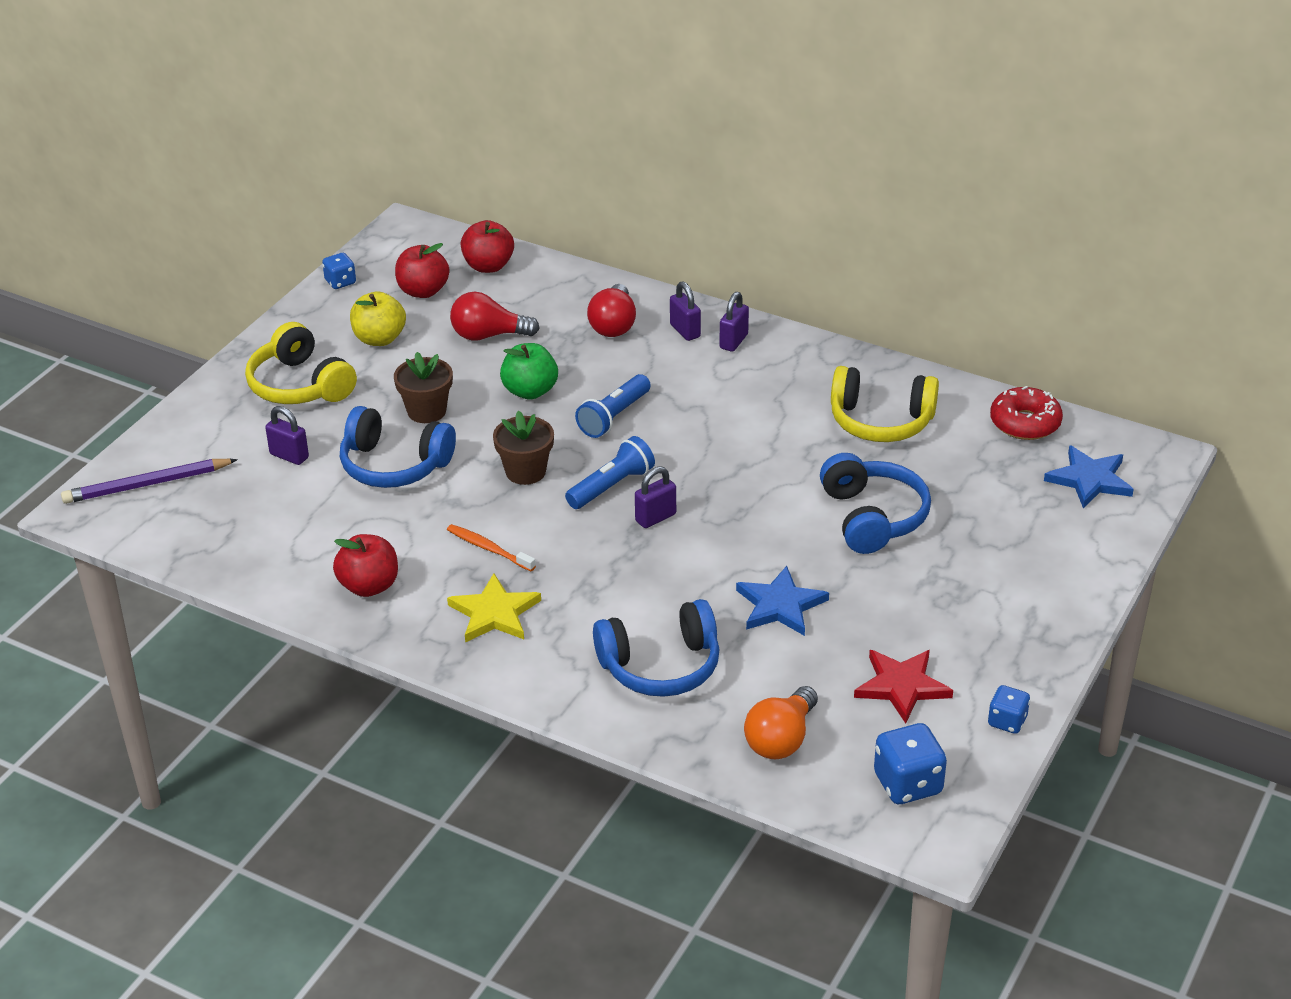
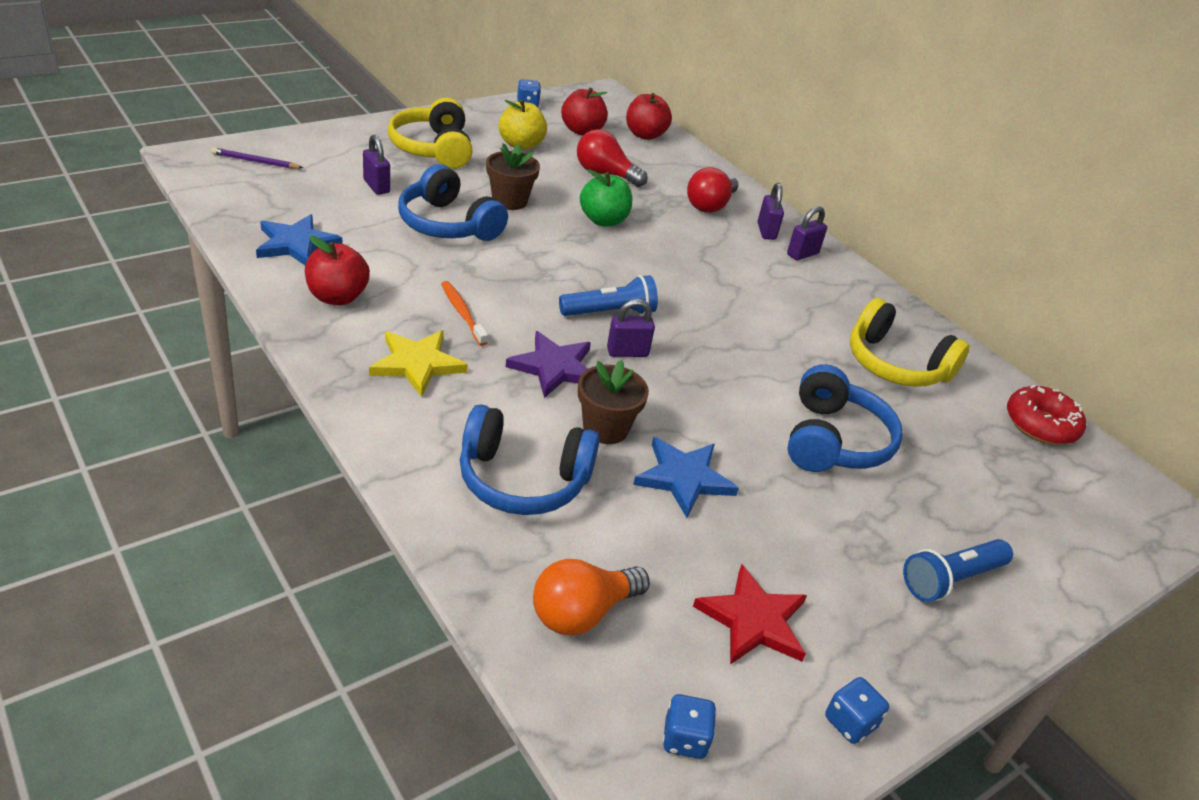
camera: 20 degrees right, 0 degrees up
(147, 484) = (255, 161): purple pencil -> purple pencil, size x0.61
(525, 471) = (547, 272): brown flower pot -> brown flower pot (605, 428)
(607, 561) = (554, 367): none -> purple star
(614, 417) = (656, 264): blue flashlight -> blue flashlight (950, 579)
(908, 784) = (685, 739): blue dice -> blue dice, size x0.61
(1089, 480) = (1084, 505): blue star -> blue star (296, 244)

